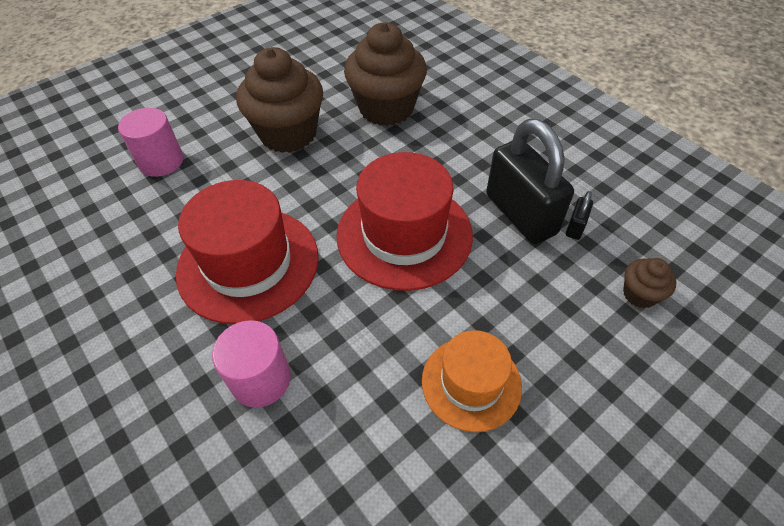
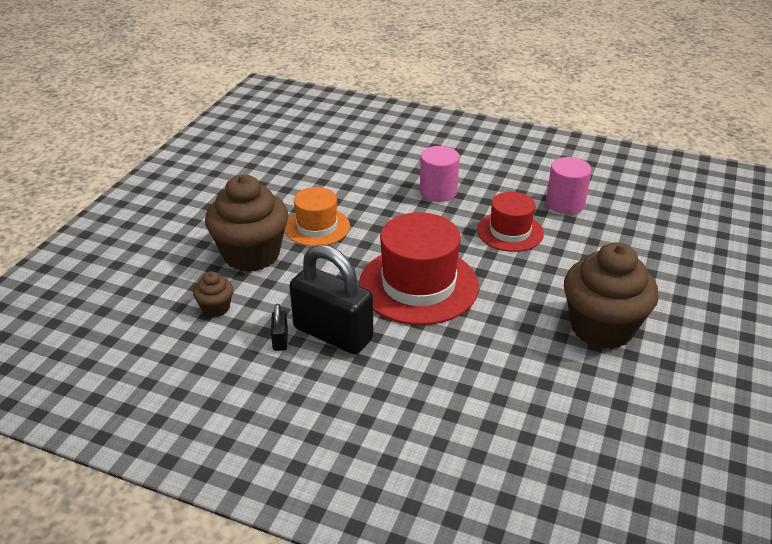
camera: 150 degrees right, 15 degrees down
(161, 161) = (668, 266): pink cylinder -> pink cylinder (565, 204)
(248, 263) = (510, 232): red hat -> red hat, size x0.60
(386, 108) = (540, 394): brown cupcake -> brown cupcake (251, 254)

